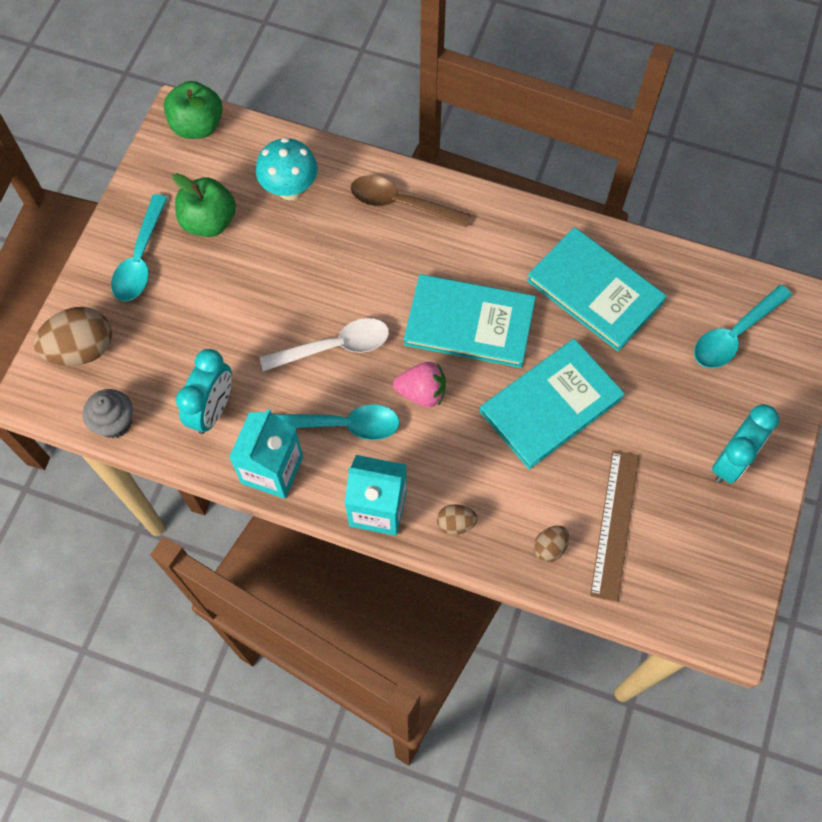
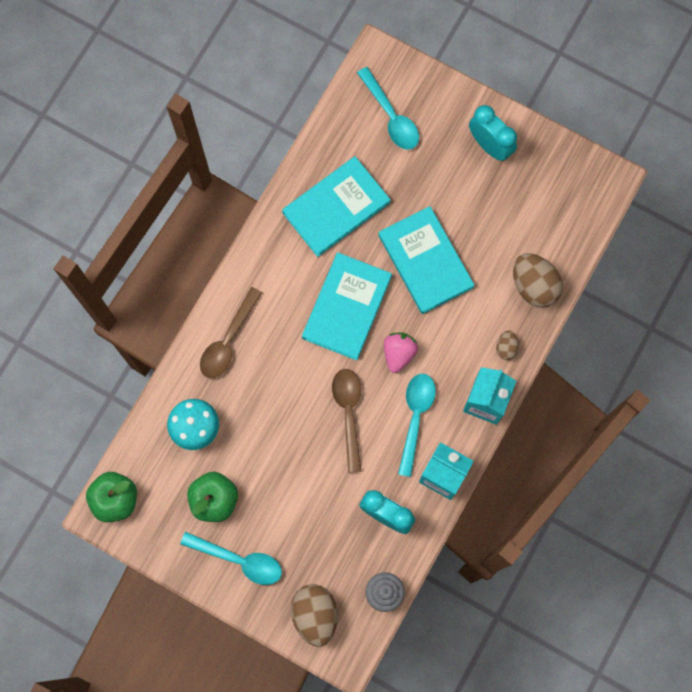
camera: 80 degrees left, 10 degrees up
(334, 347) = (348, 413): white spoon -> brown spoon
(549, 547) = (534, 286): brown egg -> brown egg, size x1.97
(615, 524) = (524, 237): brown ruler -> none

